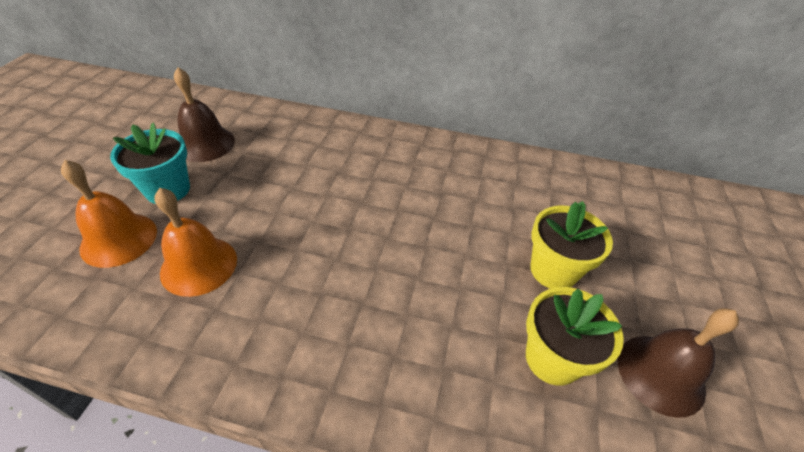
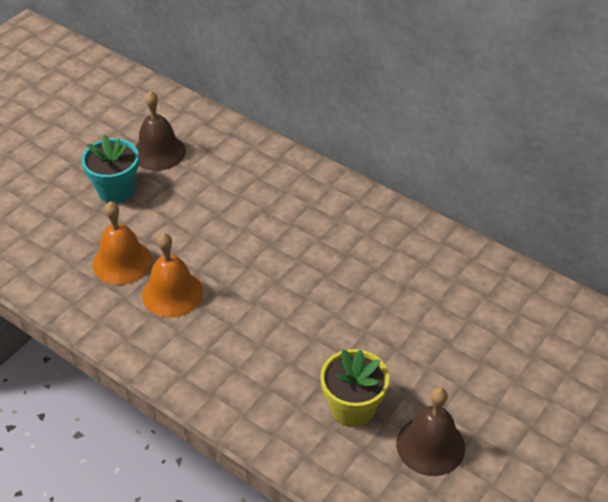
camera: 25 degrees right, 0 degrees up
(119, 239) = (70, 224): orange bell -> orange bell (172, 293)
(553, 270) = (401, 348): yellow flower pot -> none

